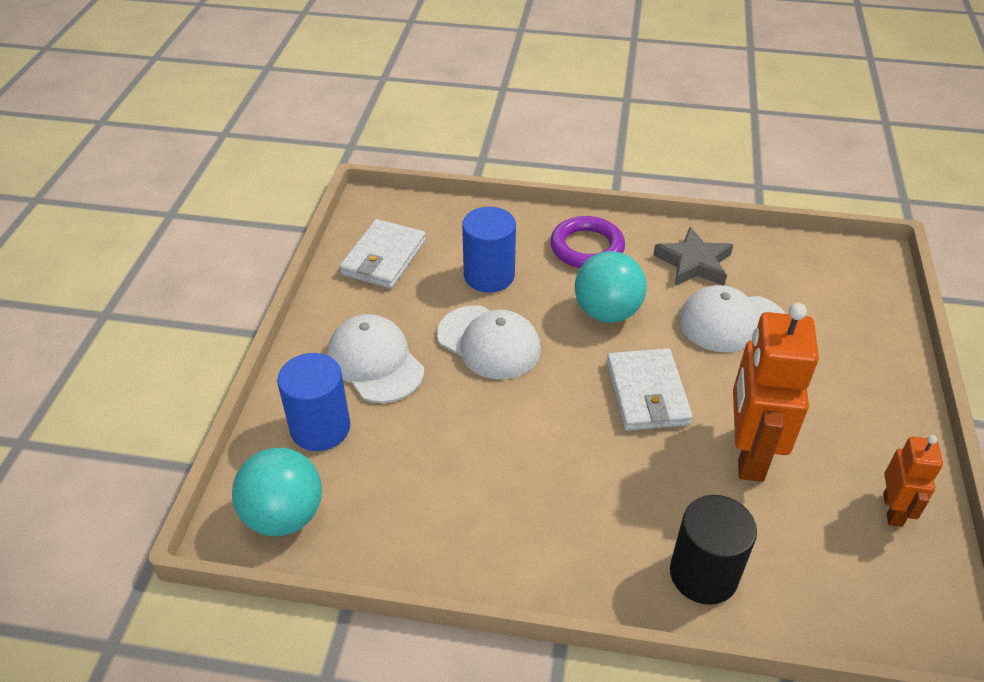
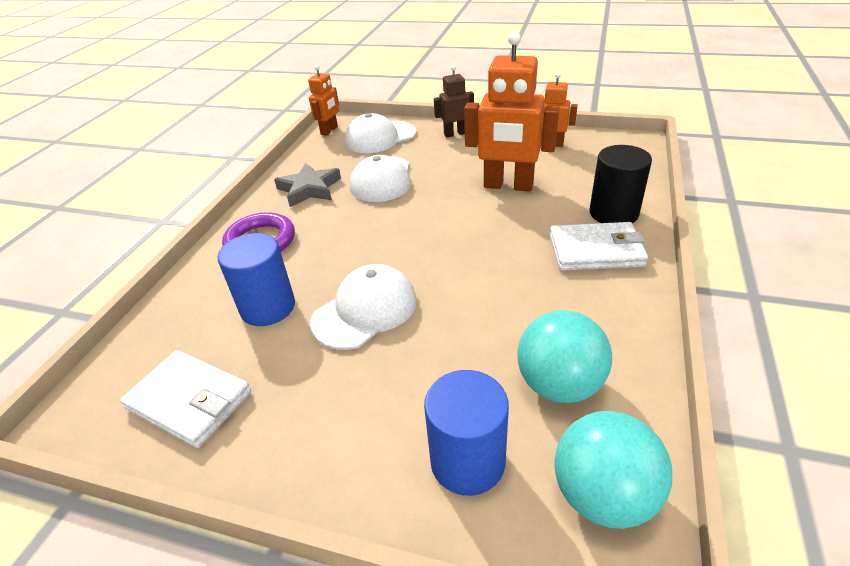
camera: 80 degrees left, 5 degrees down
(375, 362) = (370, 407): white cap -> white cap (380, 137)
(607, 312) = (349, 236): turquoise ball -> turquoise ball (559, 384)
(647, 393) = (446, 223): white wallet -> white wallet (596, 251)
(846, 253) = (329, 130): none -> orange robot
(886, 388) = (455, 133): none -> brown robot

